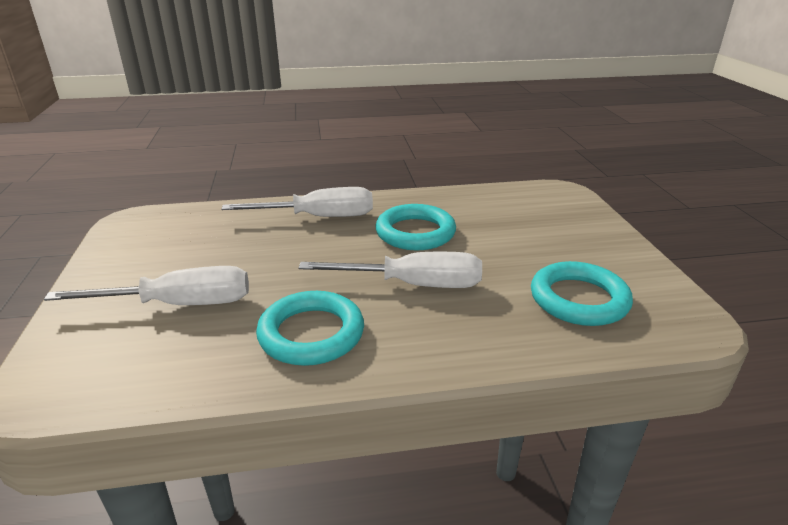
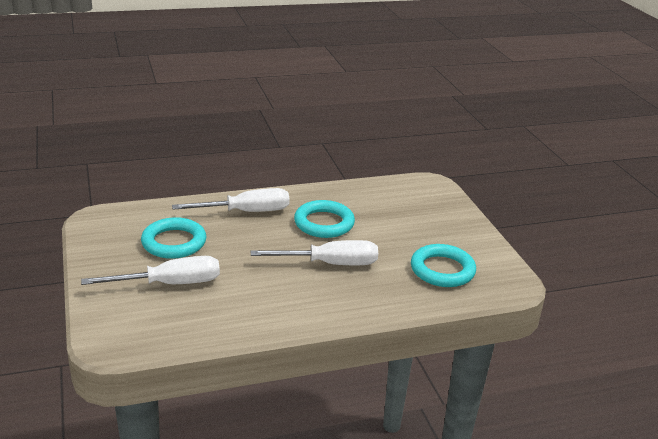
camera: 10 degrees left, 0 degrees up
(311, 334) = (270, 299): turquoise ring -> turquoise ring (174, 242)

